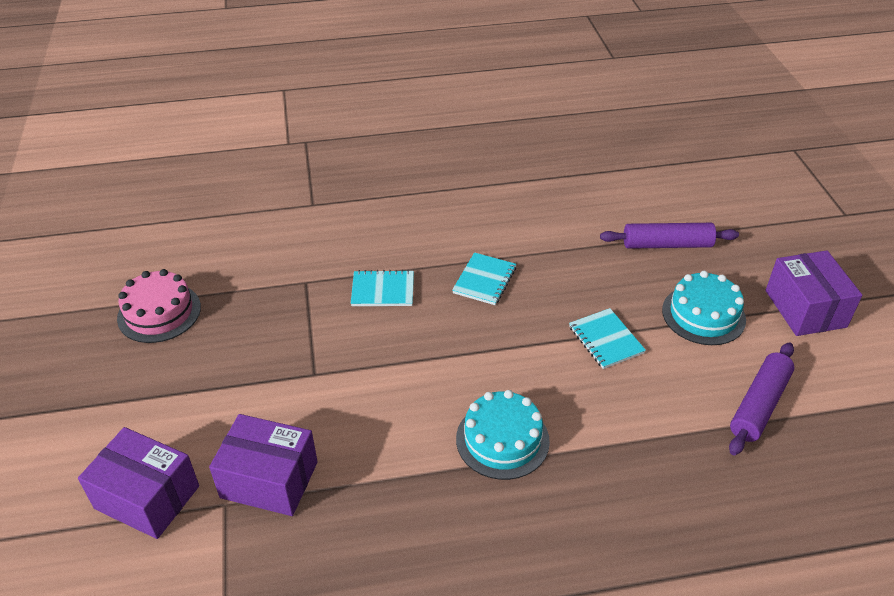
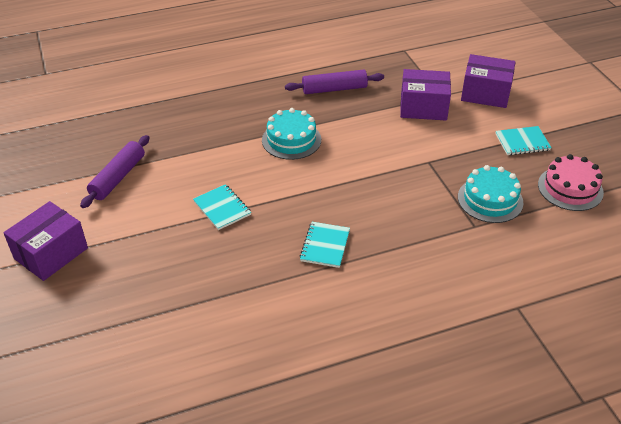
camera: 170 degrees right, 0 degrees up
(383, 290) = (407, 227): turquoise notebook -> turquoise notebook (522, 142)
(667, 244) = (157, 304): purple rolling pin -> purple rolling pin (334, 89)
(703, 315) = (140, 238): turquoise cake -> turquoise cake (490, 200)
(805, 309) = (51, 253): purple box -> purple box turned 60 degrees clockwise

